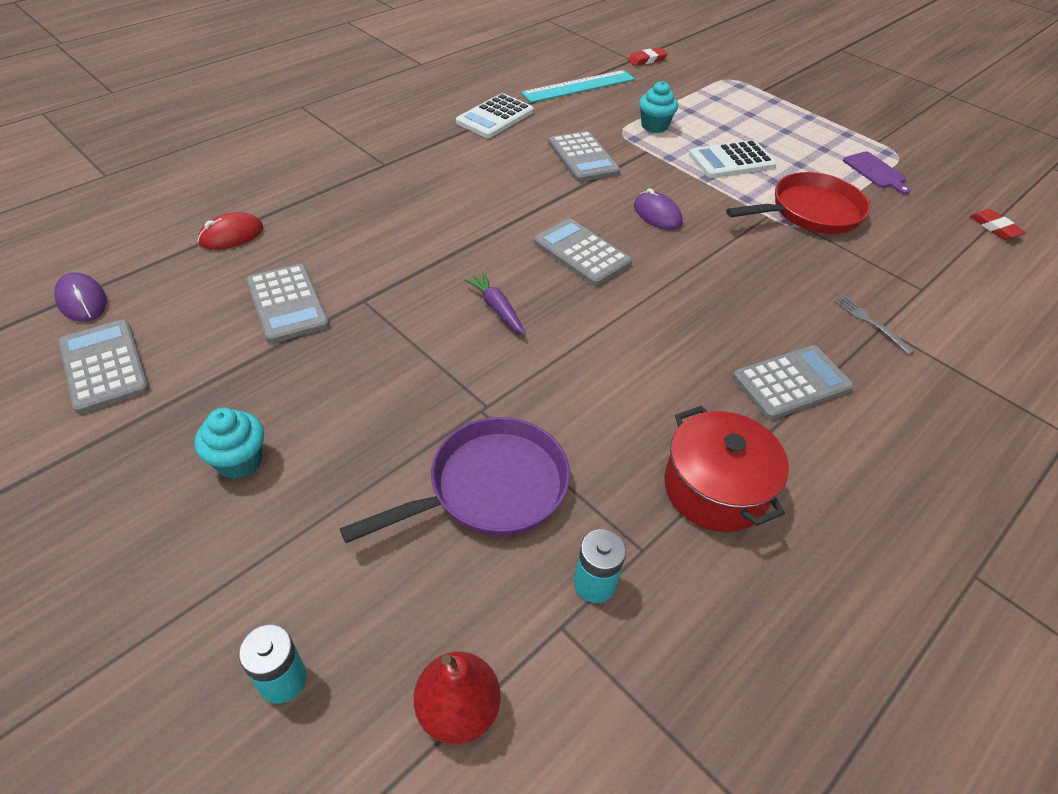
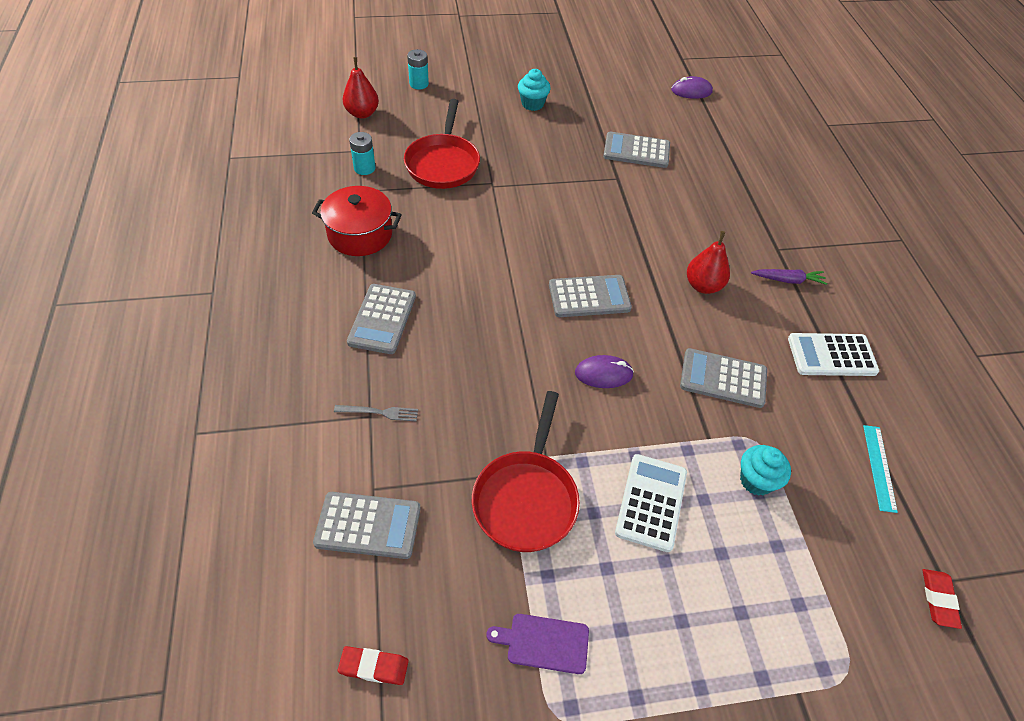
camera: 125 degrees right, 5 degrees up
(104, 366) = (631, 86): grey calculator -> grey calculator (368, 525)
(231, 235) = (722, 152): red mouse -> none
(485, 192) = (703, 286): none -> red pear
(490, 488) = (443, 163): purple pan -> red pan
(495, 117) = (831, 355): white calculator -> white calculator turned 75 degrees counterclockwise
(497, 309) = (565, 226): purple carrot -> purple carrot (788, 280)
(578, 86) = (879, 467): turquoise ruler -> turquoise ruler, size x0.61

